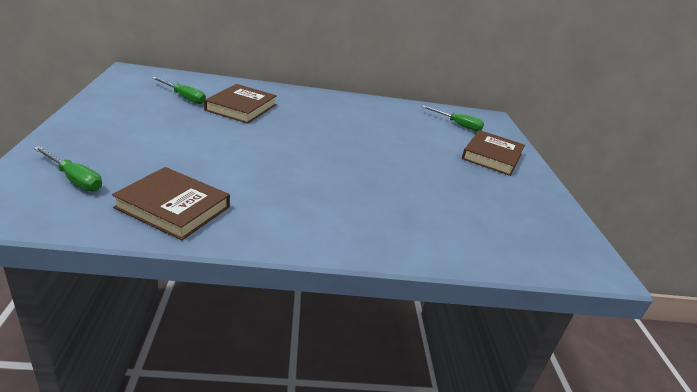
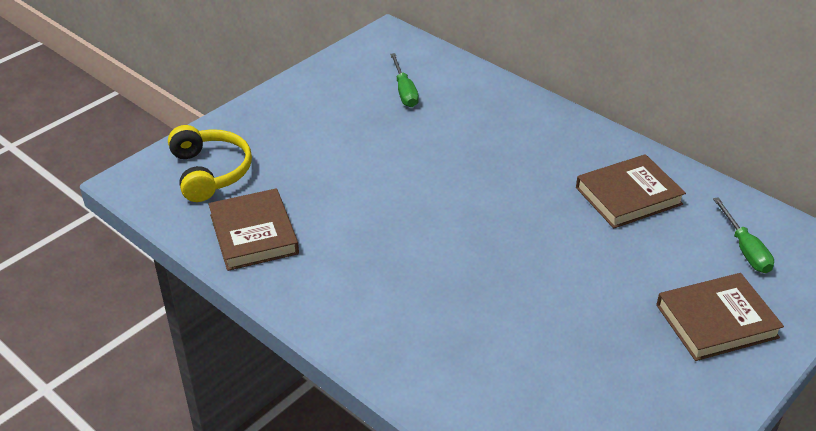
camera: 50 degrees right, 10 degrees up
(74, 179) = (210, 172): green screwdriver -> yellow headphones
(241, 107) = (453, 125): brown book -> brown book (628, 196)

